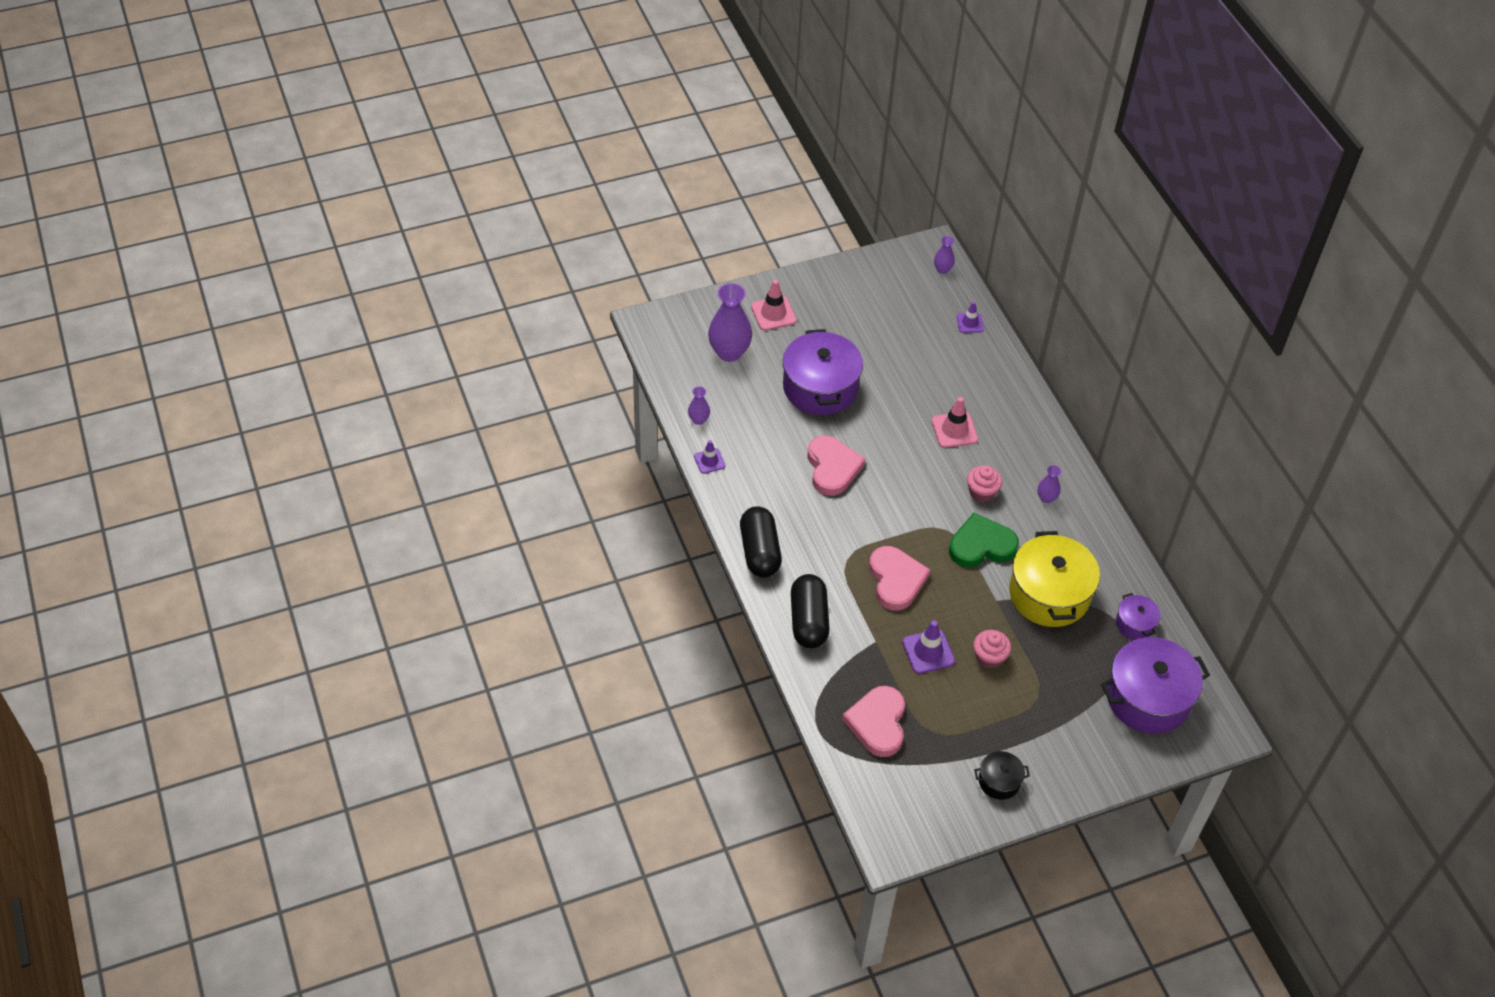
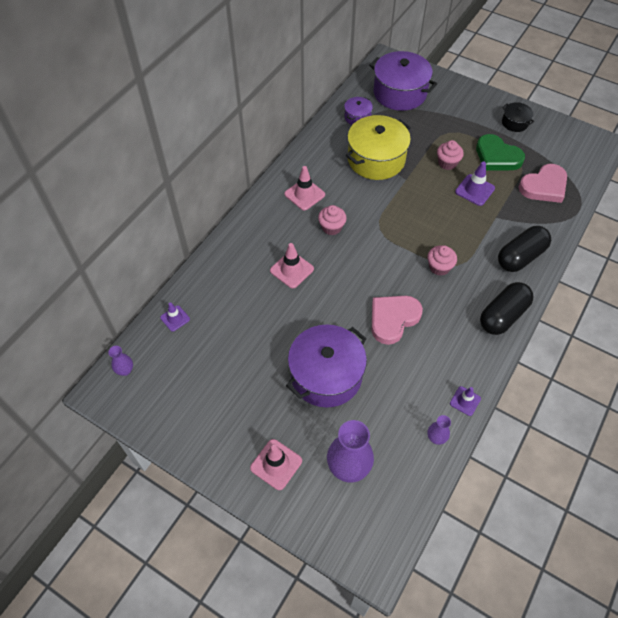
camera: 125 degrees left, 5 degrees up
(857, 544) = (439, 267): none -> pink cupcake
(896, 580) = (444, 232): pink heart -> none
(981, 545) = (373, 206): green heart -> green heart (497, 156)
(1046, 498) = (304, 194): purple vase -> pink traffic cone

